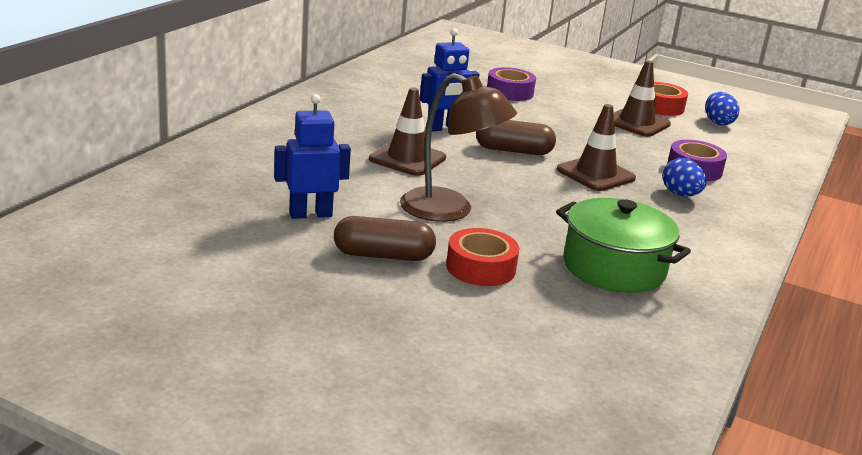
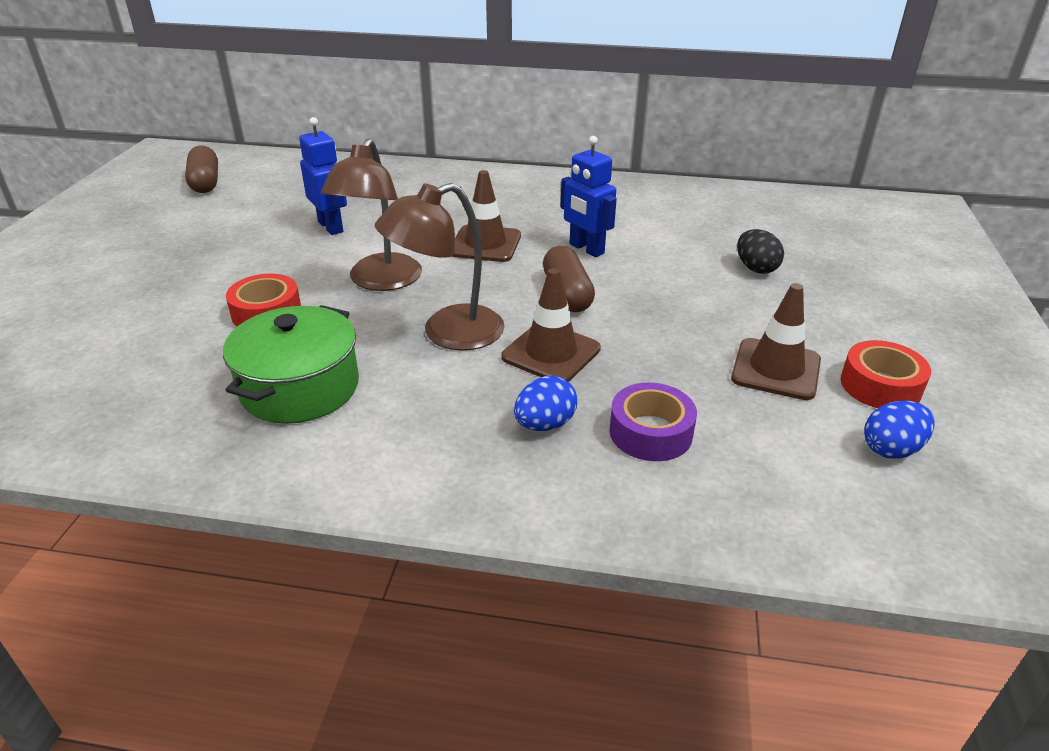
camera: 75 degrees right, 10 degrees up
(383, 255) = (270, 267): brown capsule -> brown capsule (205, 182)
(510, 92) = (756, 268): purple tape -> black egg
(553, 201) = (448, 333): none -> brown lamp

